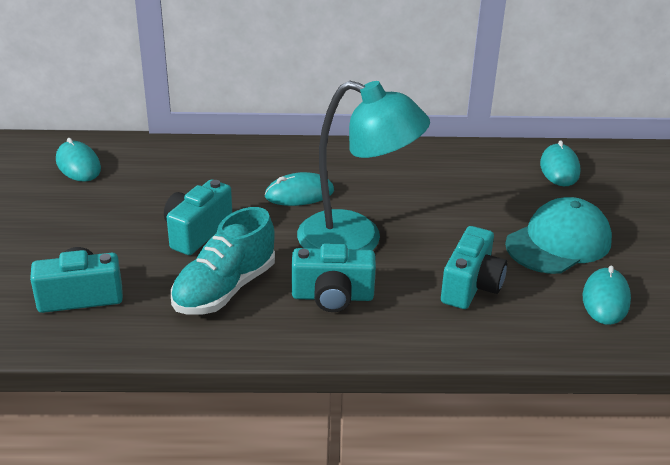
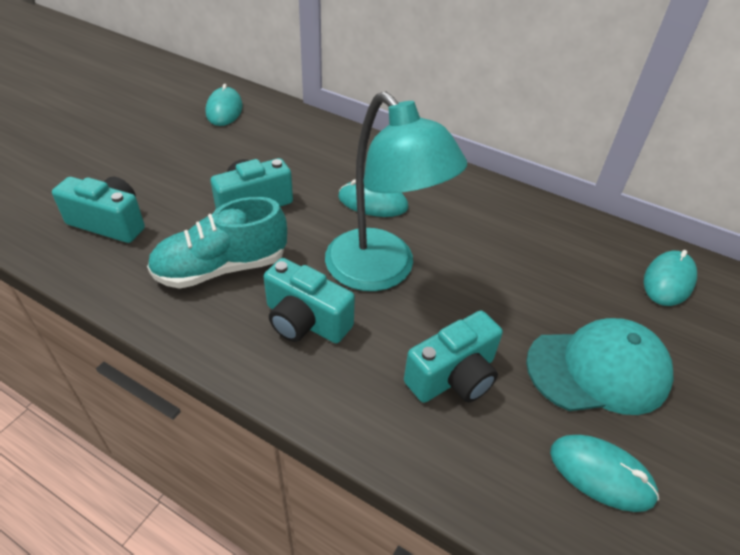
camera: 30 degrees right, 10 degrees up
(605, 299) = (601, 474): turquoise mouse -> turquoise mouse turned 75 degrees clockwise

